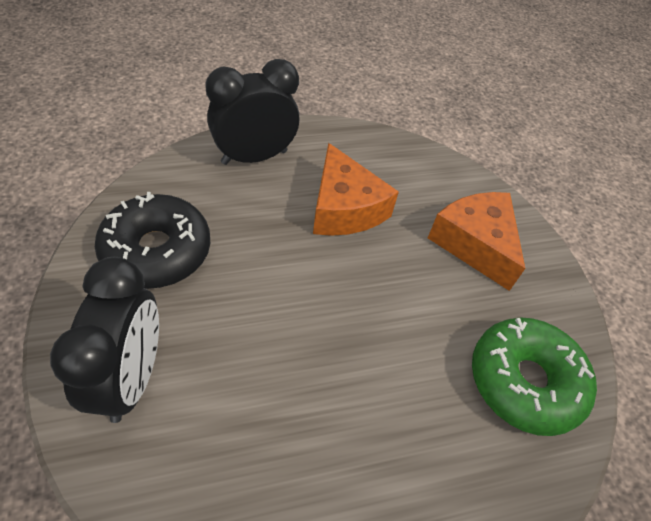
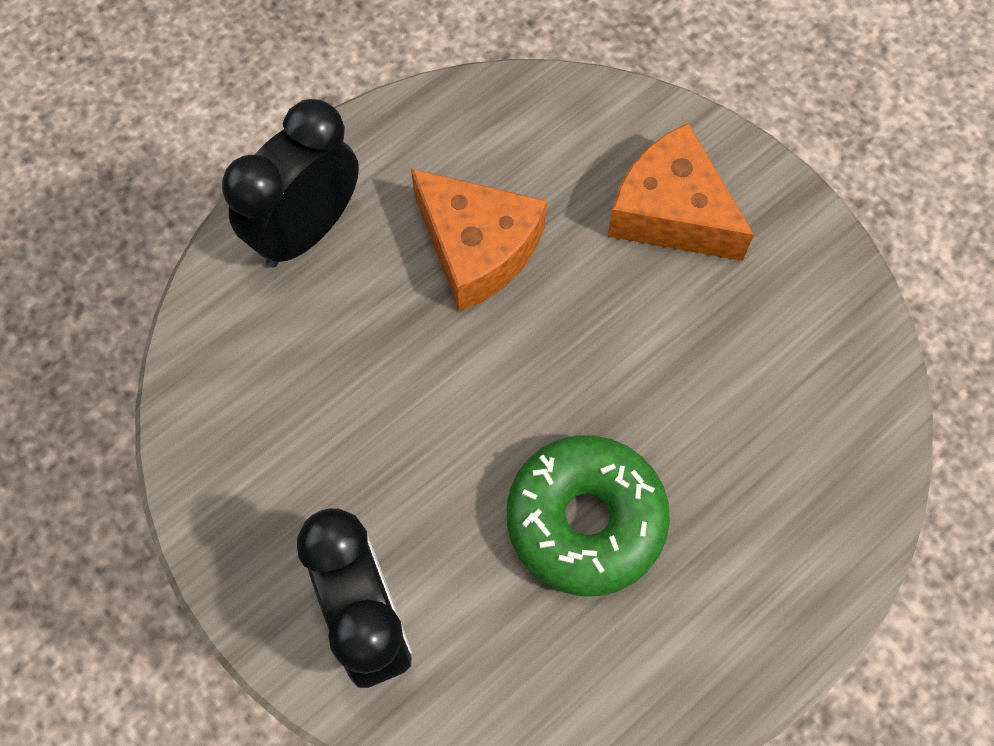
camera: 20 degrees left, 15 degrees up
(157, 251) = (279, 447): black donut -> none
(524, 381) = (808, 376): green donut -> green donut (585, 520)

